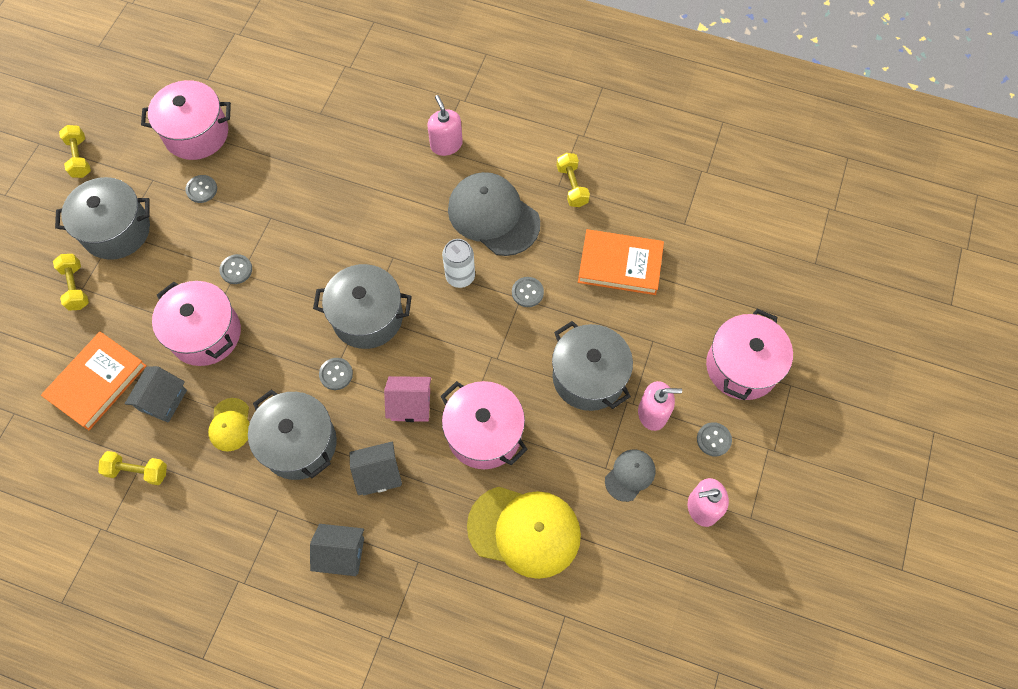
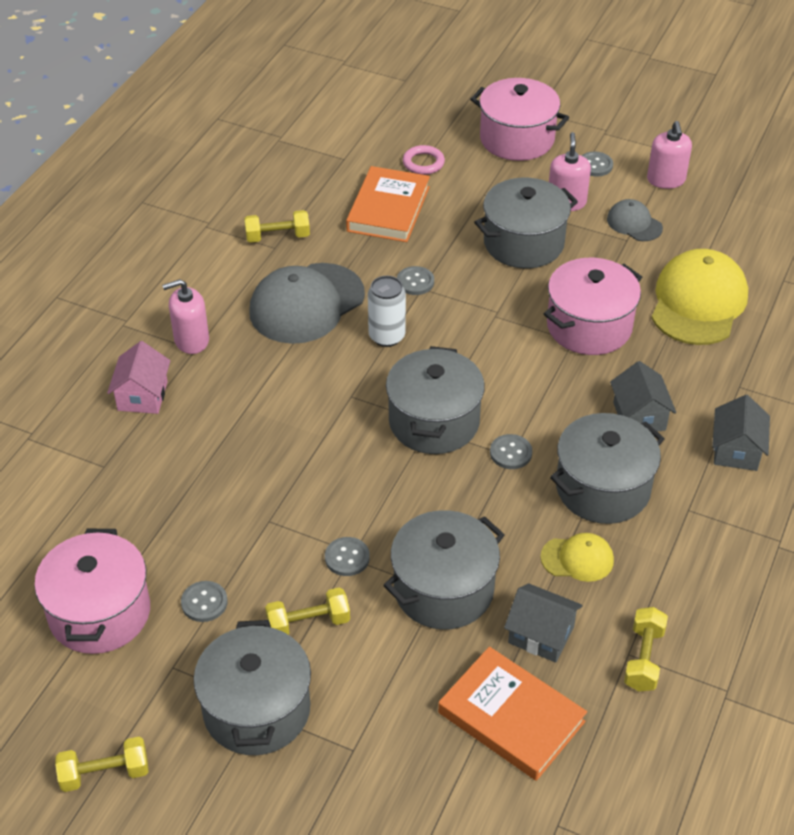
camera: 85 degrees left, 20 degrees down
(76, 287) = (350, 758): yellow dumbbell -> yellow dumbbell (308, 623)
(205, 334) = (443, 589): pink pot -> grey pot
(410, 405) = (553, 386): pink house -> pink house (142, 396)
(689, 288) = (423, 163): none -> pink ring

